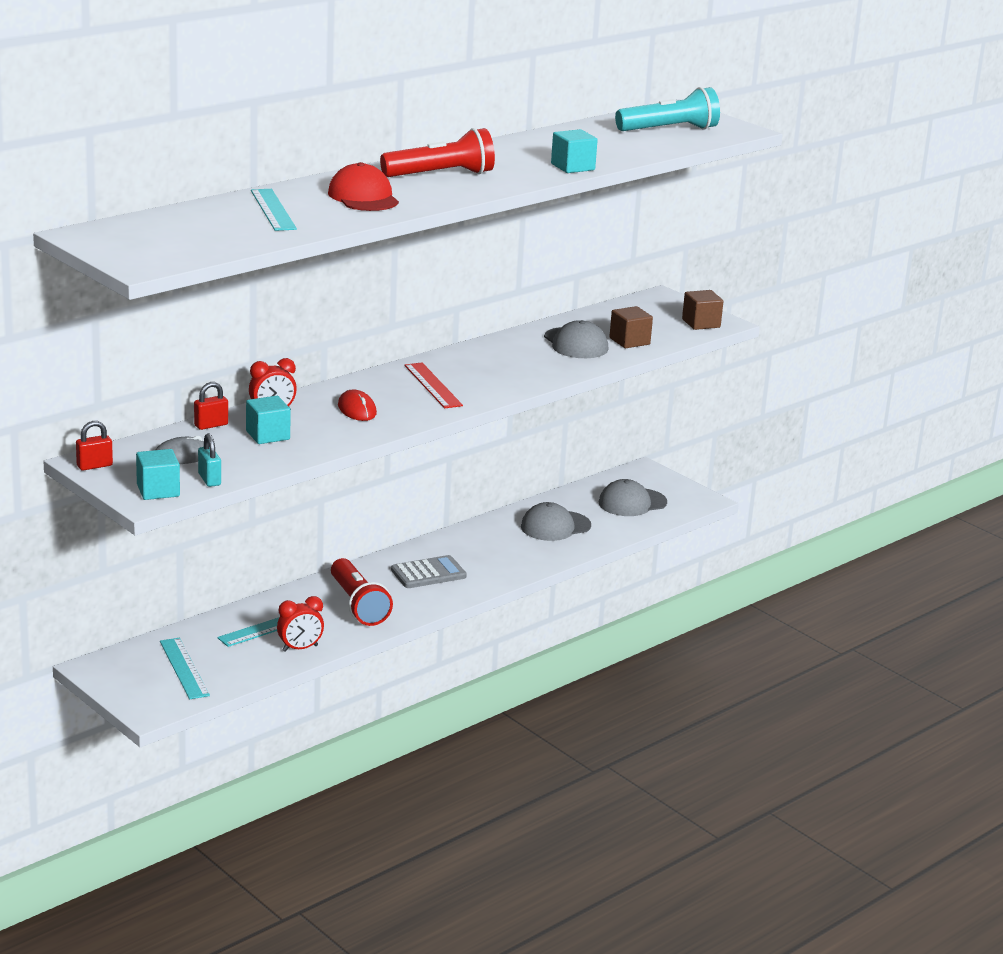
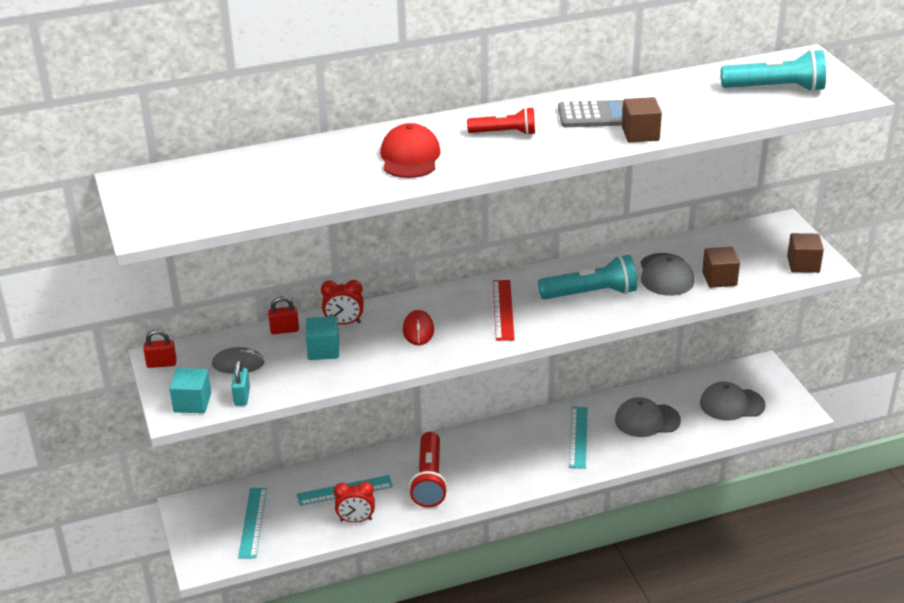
camera: 25 degrees right, 10 degrees up
(273, 210) = (316, 166): turquoise ruler -> turquoise ruler (578, 437)
(428, 573) = (507, 455): grey calculator -> grey calculator (593, 115)
(441, 175) = (504, 133): red flashlight -> red flashlight, size x0.64
(512, 364) = (591, 293): none -> turquoise flashlight
(572, 167) = (640, 134): turquoise cube -> brown cube

